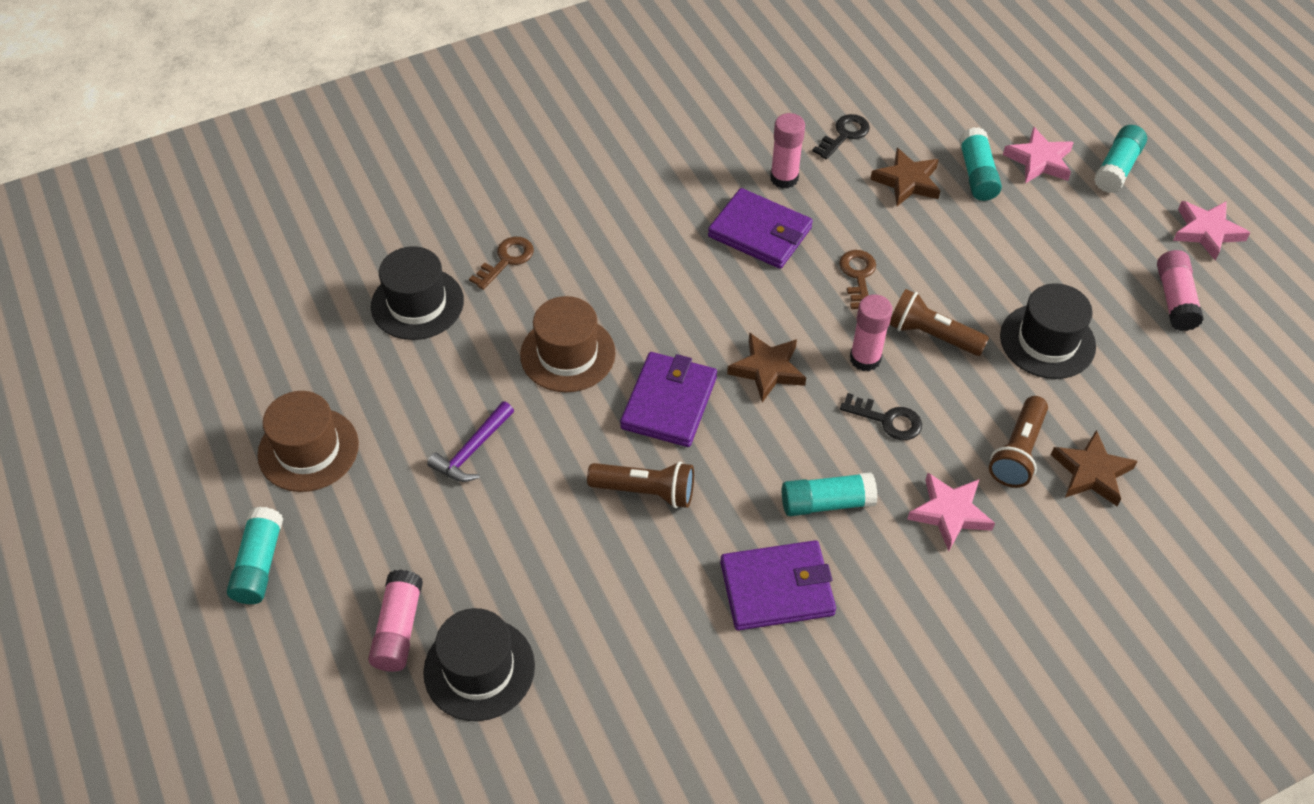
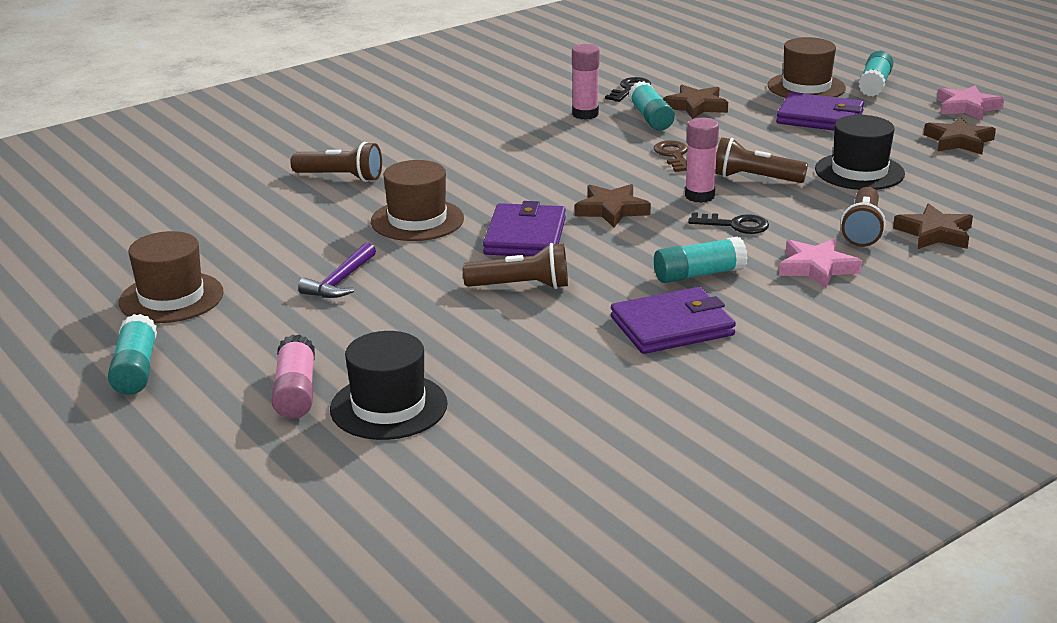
camera: 10 degrees left, 25 degrees down
(417, 303) = (260, 207): black hat -> none
(506, 260) = (340, 177): brown key -> brown flashlight
(760, 232) = (574, 142): purple wallet -> purple wallet (820, 118)
(977, 174) = (755, 98): turquoise glue stick -> turquoise glue stick (650, 118)
(1039, 160) = (806, 87): pink star -> brown hat
(1175, 299) = (959, 141): pink glue stick -> brown star

